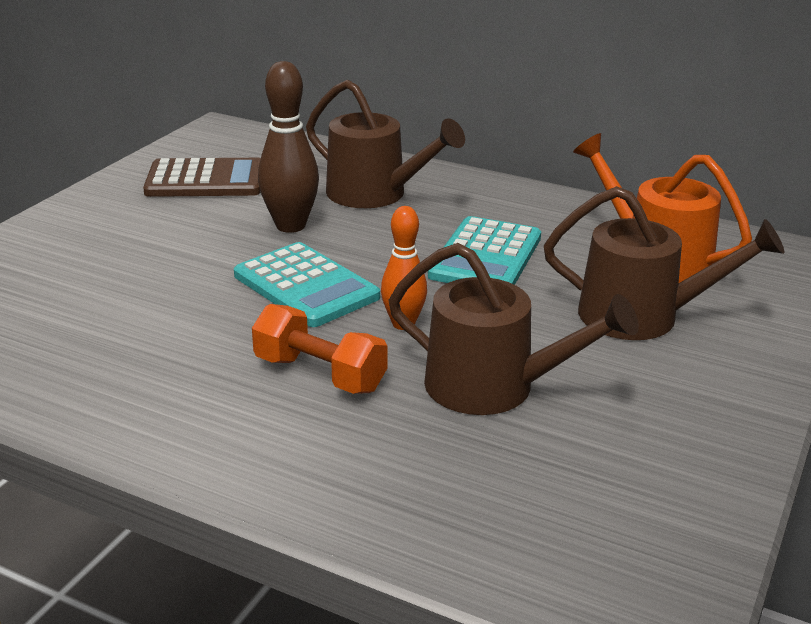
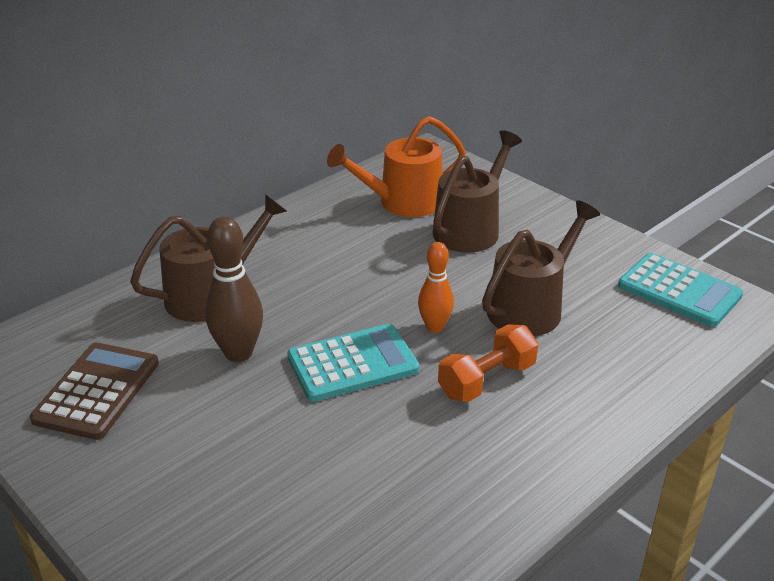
camera: 70 degrees left, 5 degrees up
(485, 257) = (356, 267): turquoise calculator -> turquoise calculator (679, 291)

